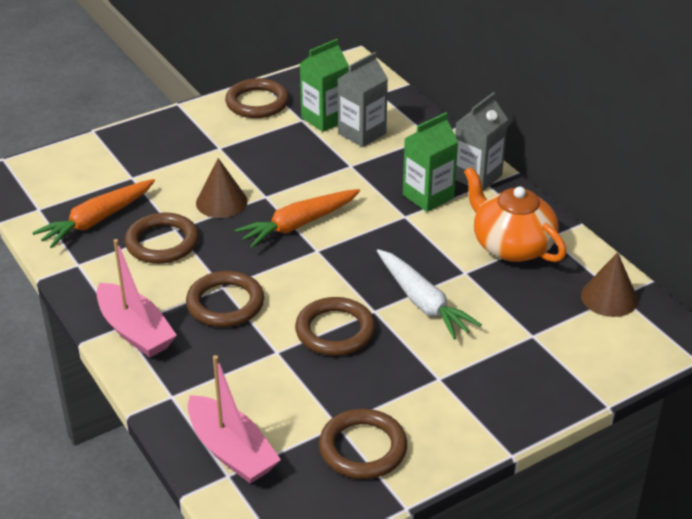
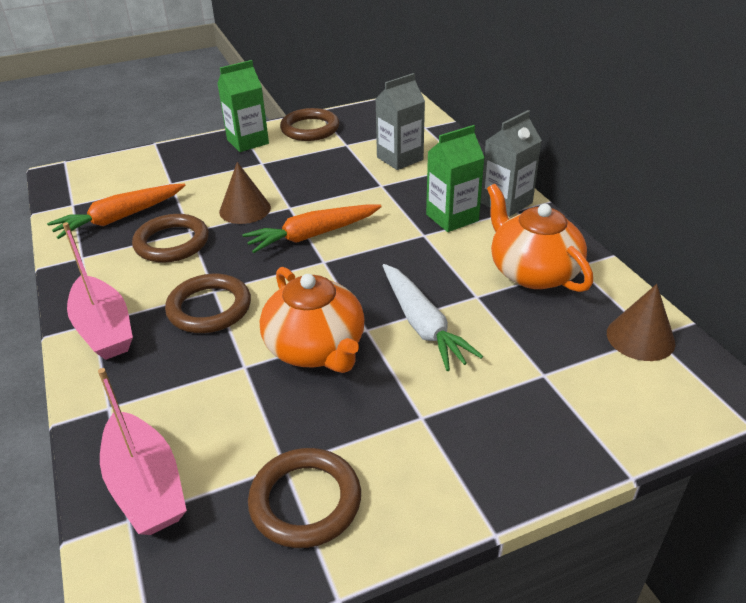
camera: 10 degrees right, 0 degrees up
(324, 119) = (368, 145): green carton -> green carton (248, 142)
(335, 331) = (316, 348): brown ring -> orange teapot

